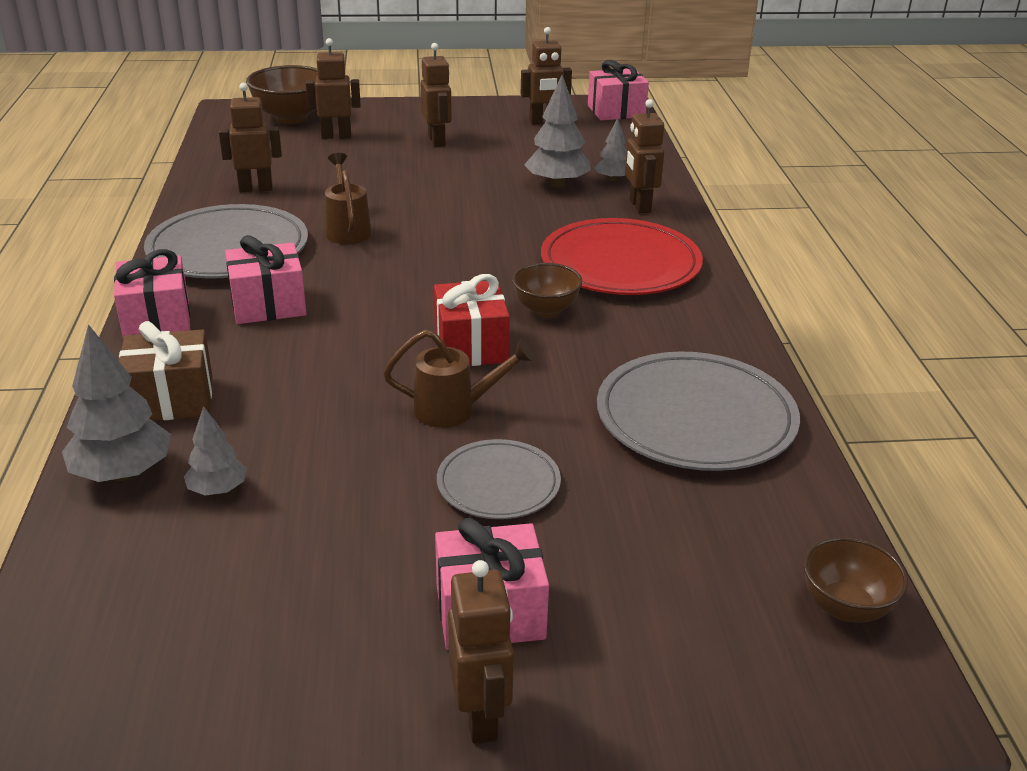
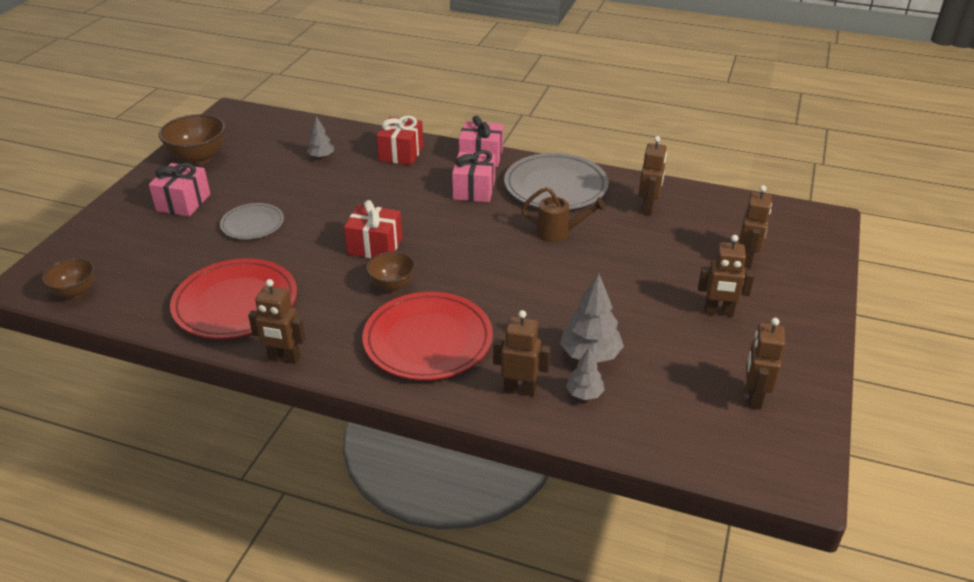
camera: 115 degrees right, 5 degrees up
(122, 473) = (354, 138): grey tree -> none
(171, 399) = (401, 153): brown gift -> red gift
(291, 118) = (798, 245): brown bowl -> brown bowl (198, 158)
(455, 410) = (320, 226): brown watering can -> none
(481, 717) = (142, 189): brown robot -> brown robot (284, 358)
(616, 111) = (776, 469): pink gift -> none
(695, 418) = (235, 303): grey plate -> red plate

